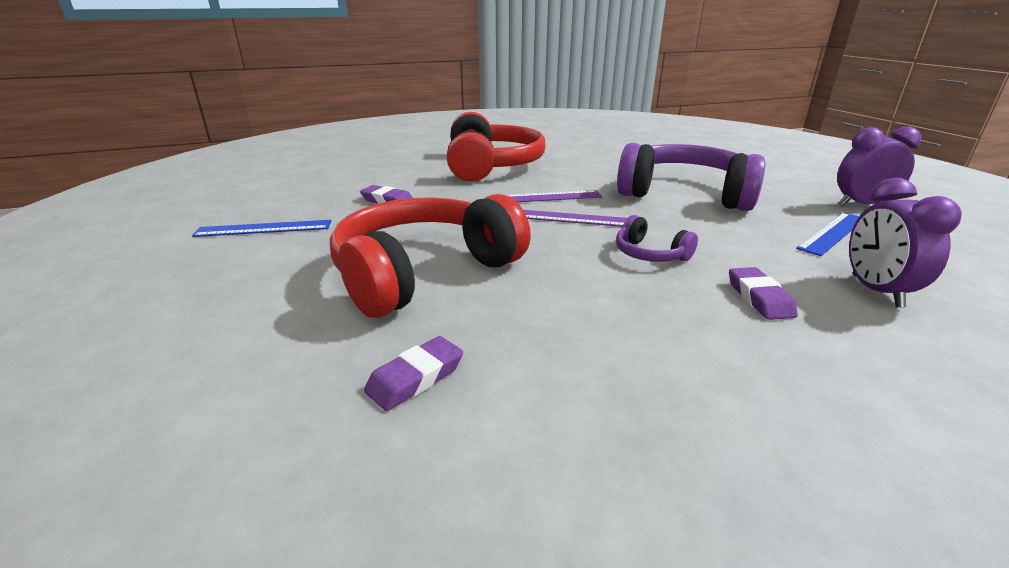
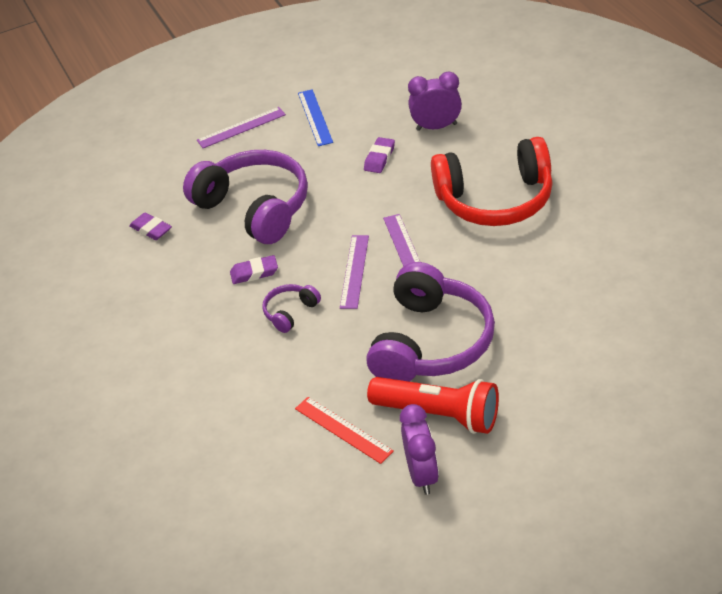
camera: 90 degrees right, 15 degrees up
(212, 279) = (241, 127): none -> purple ruler
(424, 272) = (255, 208): red headphones -> purple headphones
(759, 298) = (228, 361): purple eraser -> purple eraser (254, 273)
(779, 196) = (438, 415): none -> red flashlight
(832, 233) = (343, 430): blue ruler -> red ruler
(876, 291) = (241, 423): purple clock -> purple clock (436, 127)

